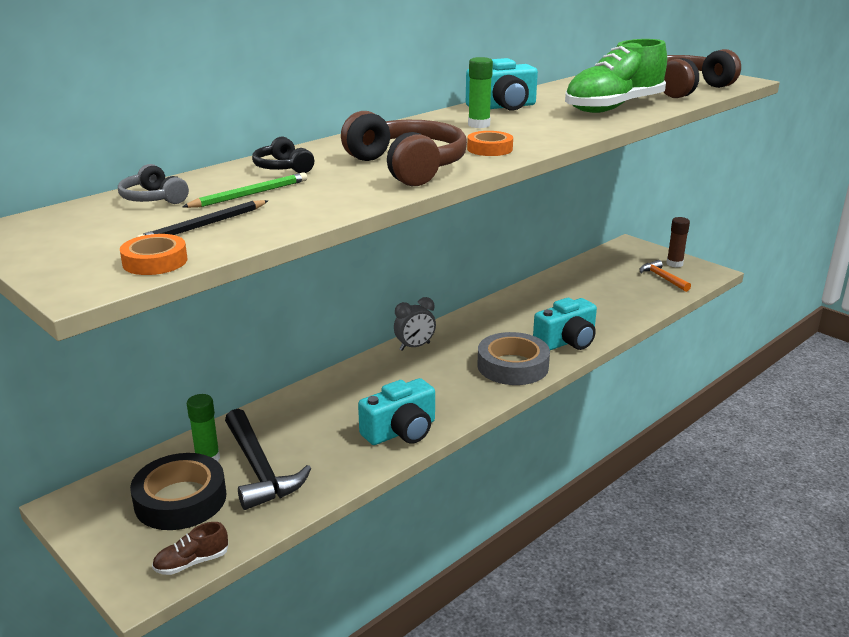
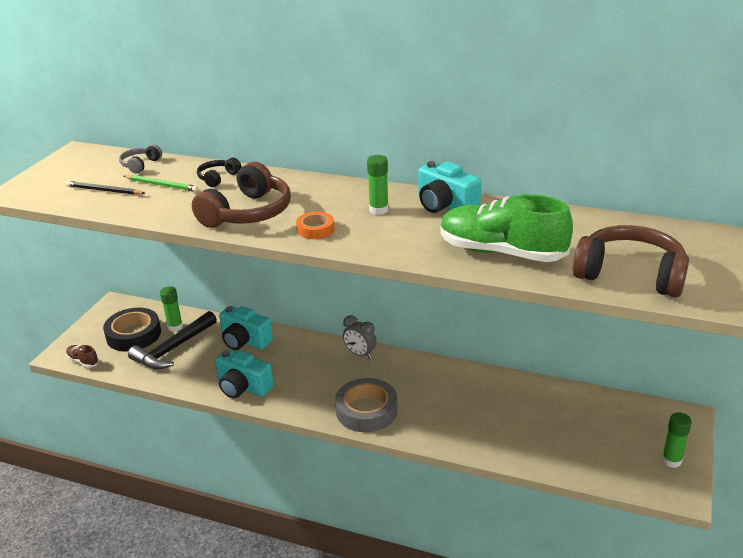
camera: 65 degrees right, 5 degrees up
(155, 261) = (48, 197): orange tape -> none
(567, 341) = (430, 429): turquoise camera -> turquoise camera (244, 341)
(662, 278) = (624, 459): orange hammer -> none
(674, 264) = (671, 460): brown glue stick -> green glue stick

